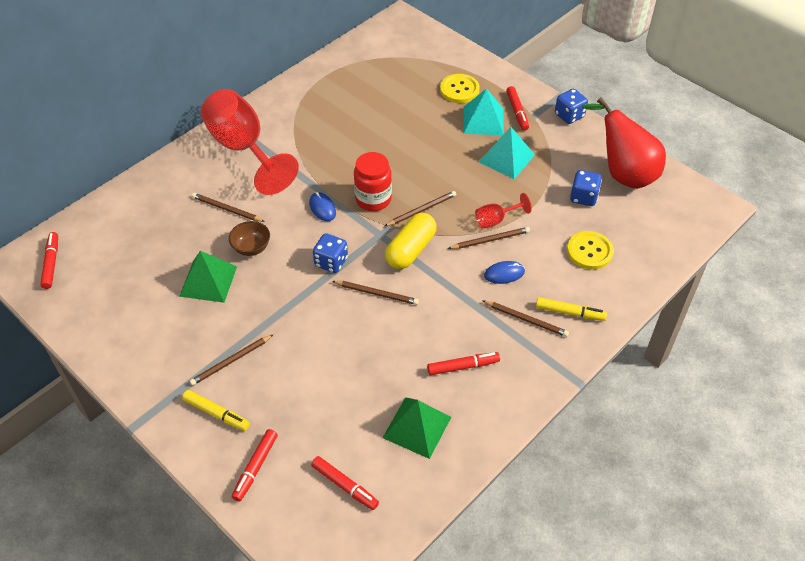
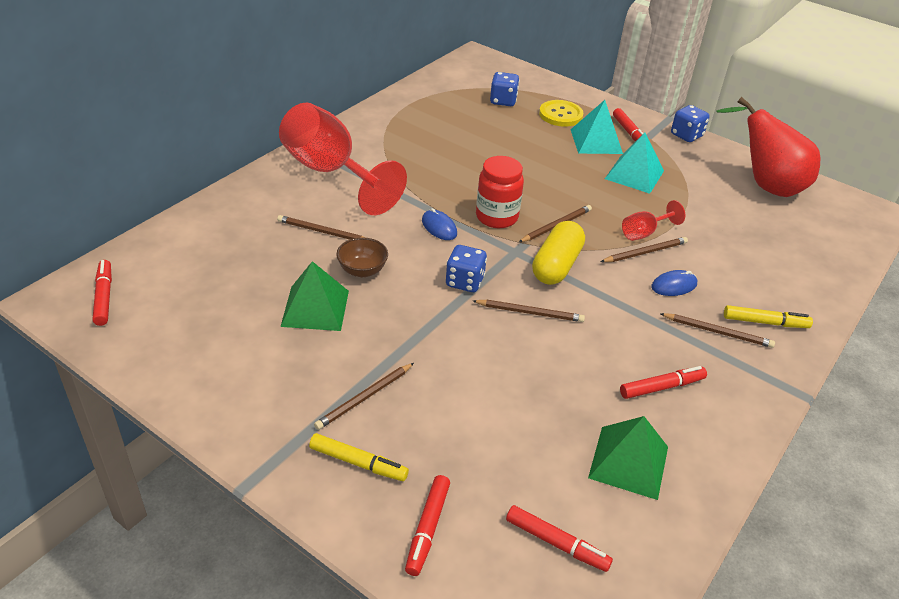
camera: 10 degrees left, 10 degrees down
(583, 197) = (732, 208): blue dice -> blue dice (503, 101)
(589, 251) = (761, 259): yellow button -> none

